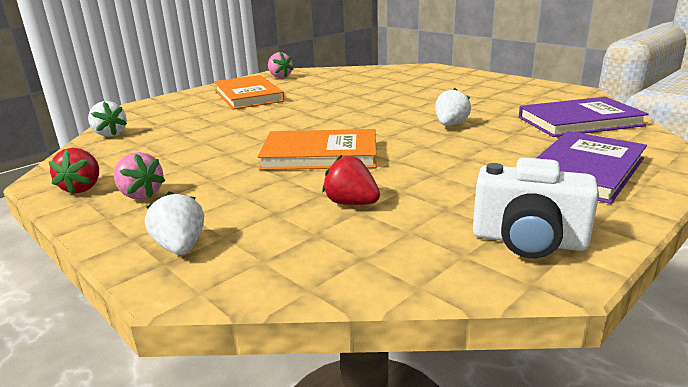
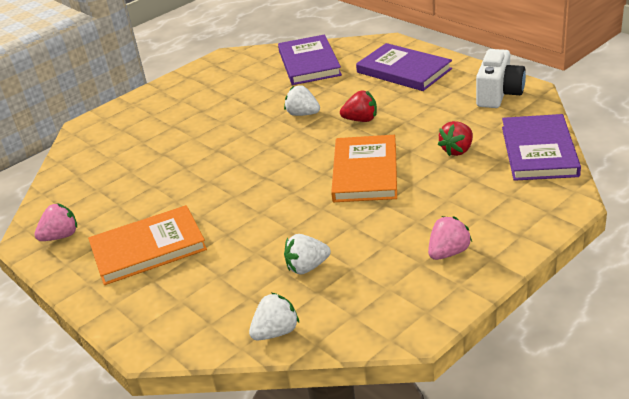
camera: 85 degrees left, 10 degrees up
(83, 188) = (435, 294): red strawberry -> red strawberry (361, 120)
(180, 247) = (528, 209): white strawberry -> white strawberry (307, 267)
(330, 267) = (539, 151): none -> purple book

